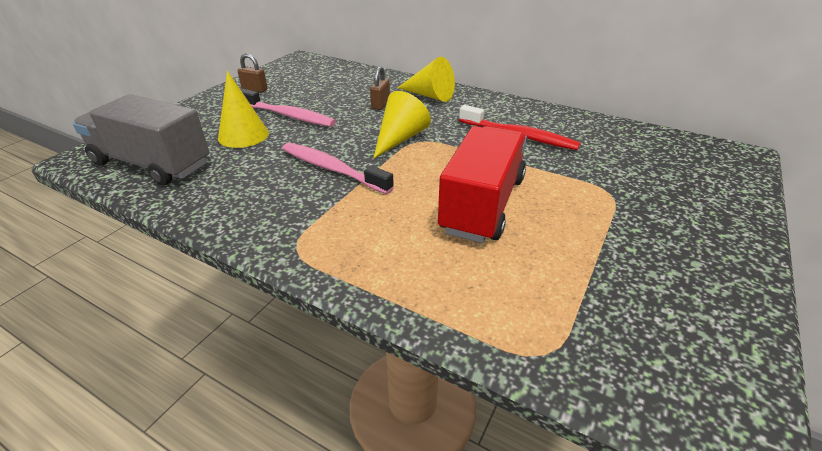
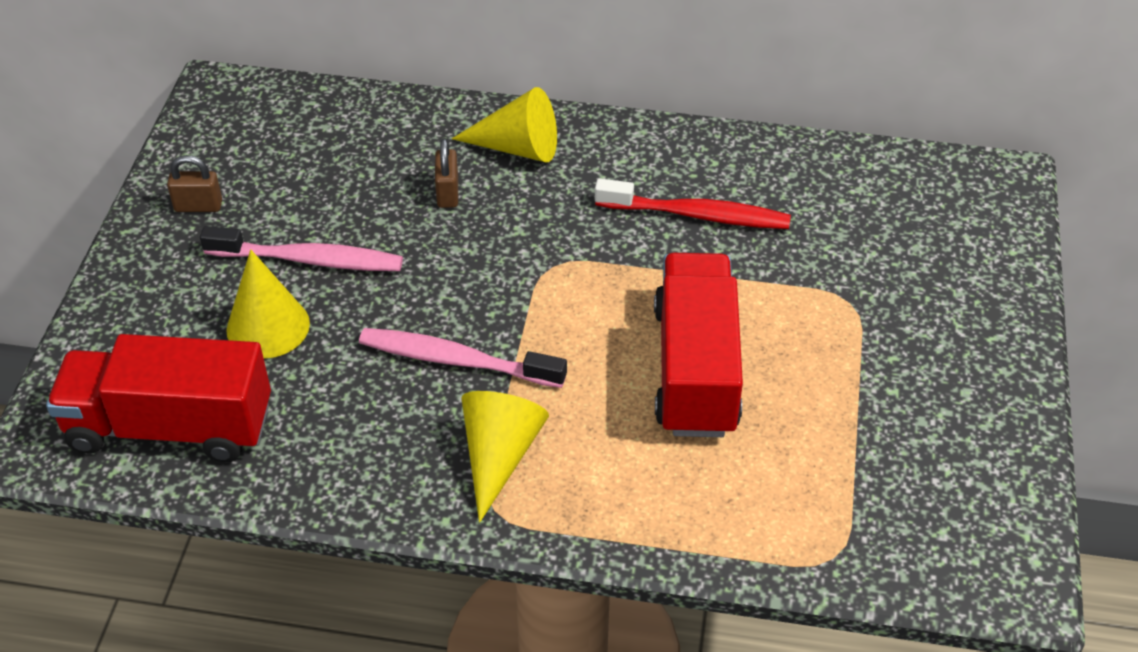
camera: 20 degrees left, 10 degrees up
(152, 164) = (170, 427): grey truck -> red truck
(399, 138) = (521, 268): yellow cone -> yellow cone (499, 456)

